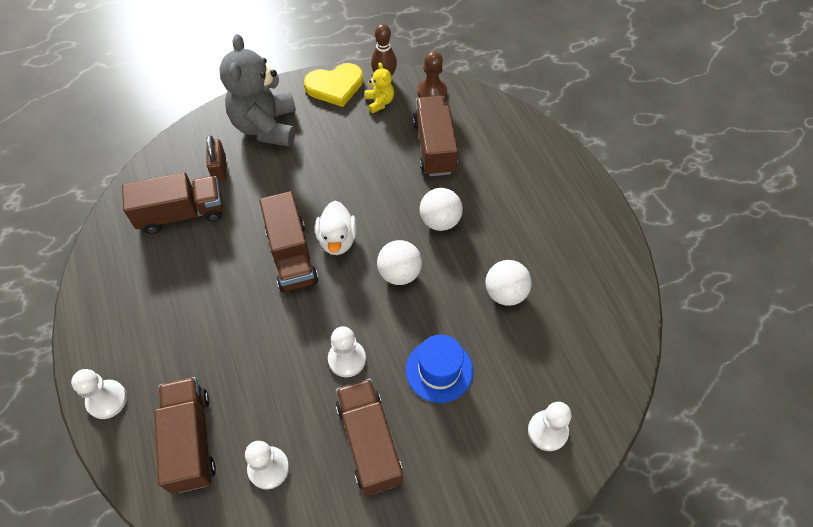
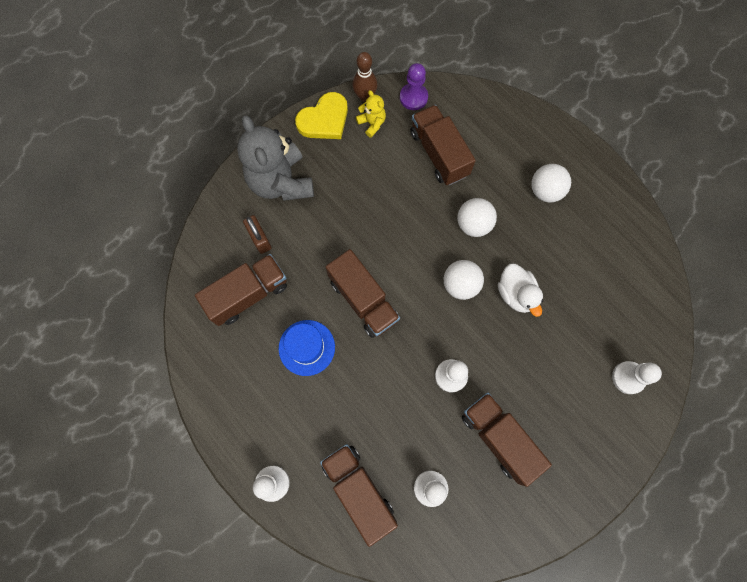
camera: 20 degrees left, 15 degrees up
(337, 240) = (395, 272): white duck -> white duck (515, 294)
(432, 92) = (413, 97): brown pawn -> purple pawn
(439, 370) = (527, 358): blue hat -> blue hat (306, 347)
(505, 293) = (552, 272): white ball -> white ball (545, 191)

